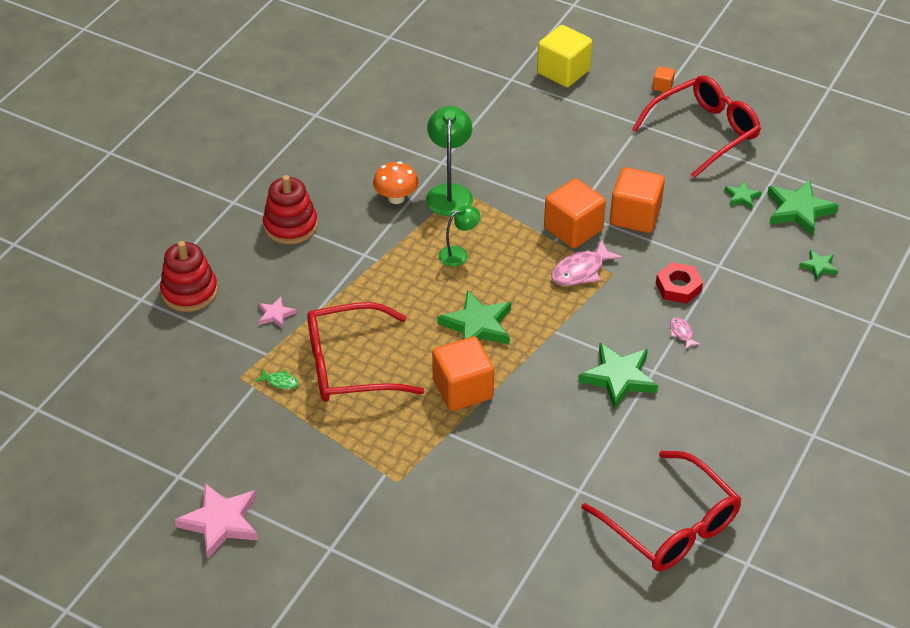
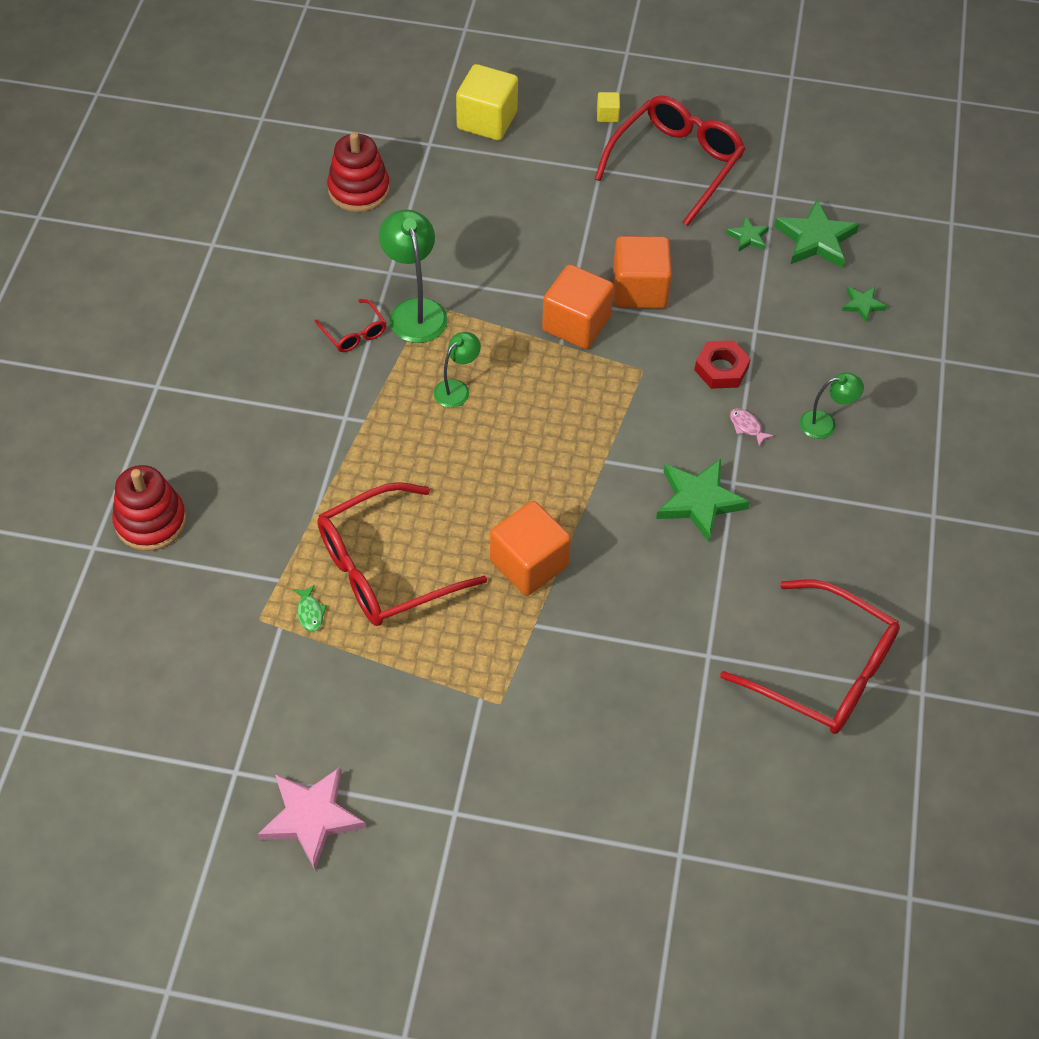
camera: 20 degrees left, 10 degrees up
(275, 314) = (269, 524): pink star -> none
(280, 382) = (310, 612): green fish -> green fish turned 75 degrees clockwise
(290, 226) = (241, 401): red stacking toy -> red stacking toy (359, 190)
(396, 198) = (354, 333): orange mushroom -> red glasses
(477, 325) = (514, 476): green star -> none
(581, 271) = (605, 375): pink fish -> none
(662, 86) = (607, 115): orange cube -> yellow cube
(749, 346) = (825, 424): none -> green lamp

